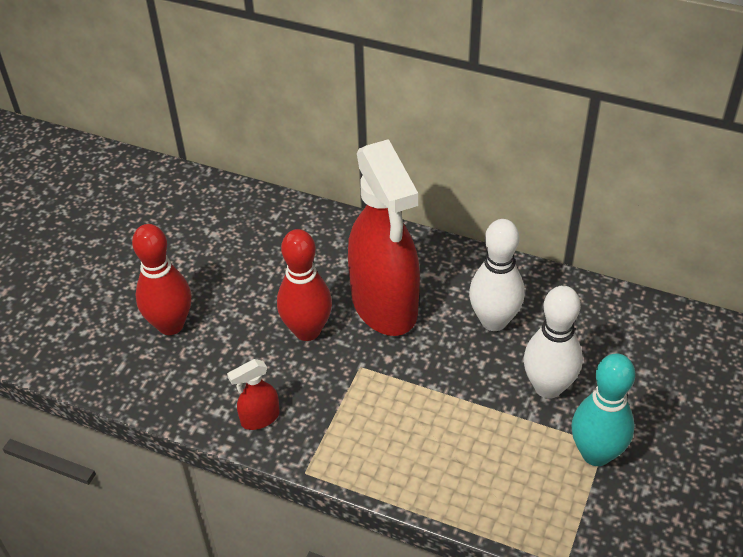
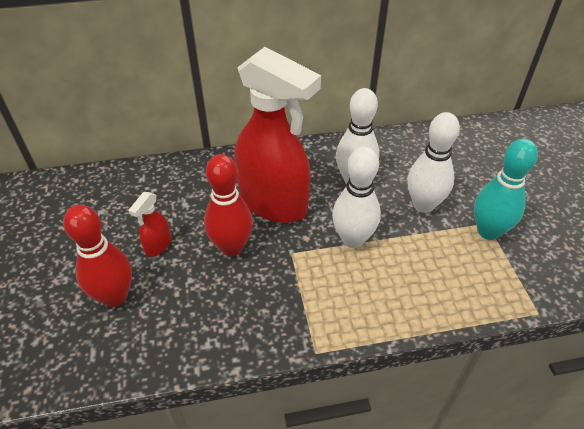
camera: 35 degrees left, 0 degrees up
(259, 418) = (247, 331): red spray bottle -> red spray bottle (158, 245)
(435, 384) = (353, 239): none -> white bowling pin

